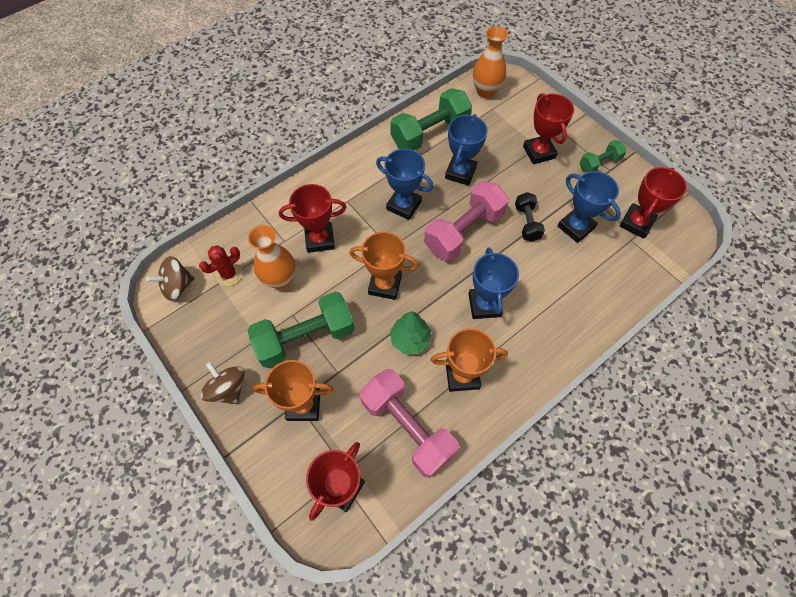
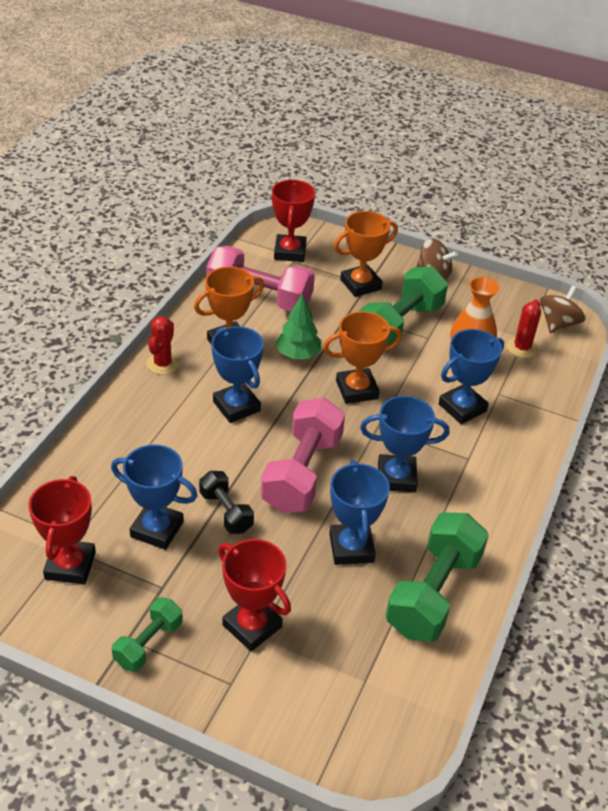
camera: 150 degrees right, 20 degrees down
(320, 239) = (462, 407): red trophy -> blue trophy
(485, 91) = (395, 713): orange vase -> none
(528, 374) = (162, 364): none -> red cactus

